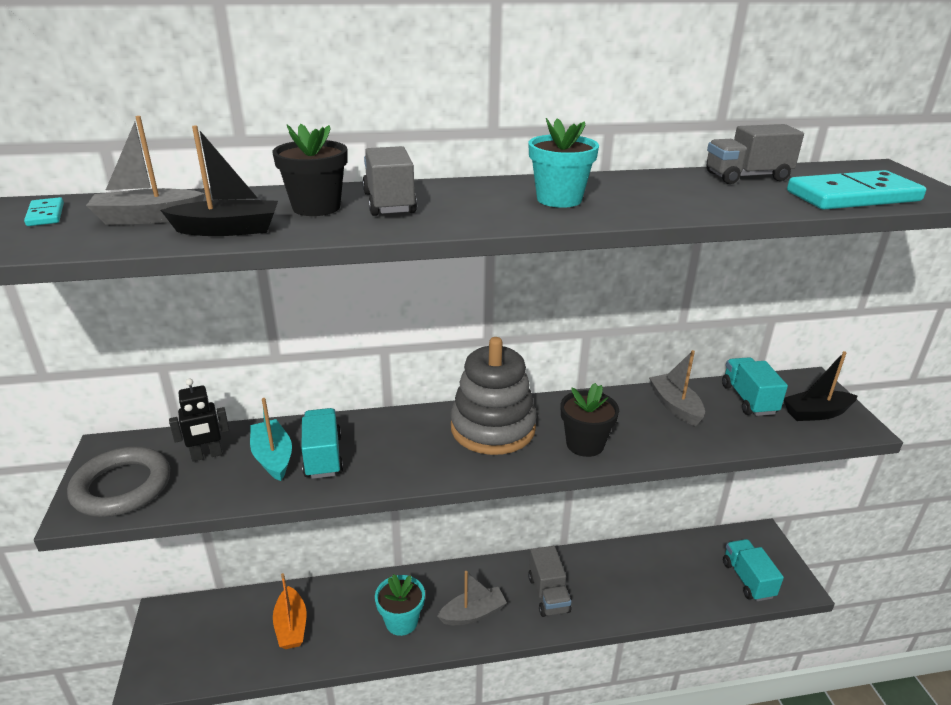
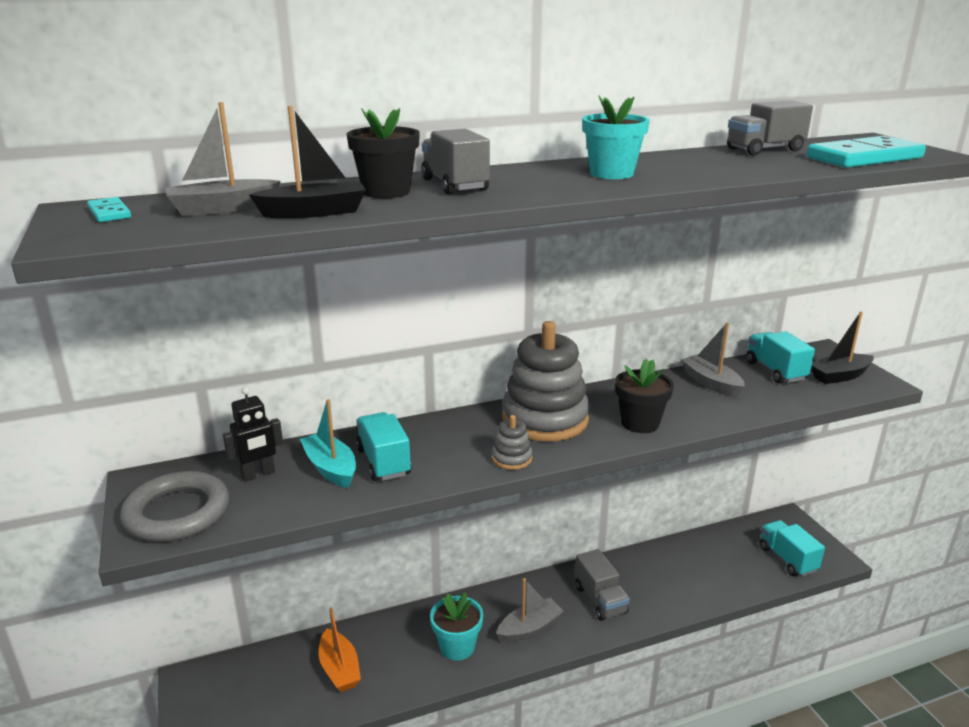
camera: 10 degrees left, 5 degrees down
(444, 469) = (511, 458): none -> grey stacking toy

